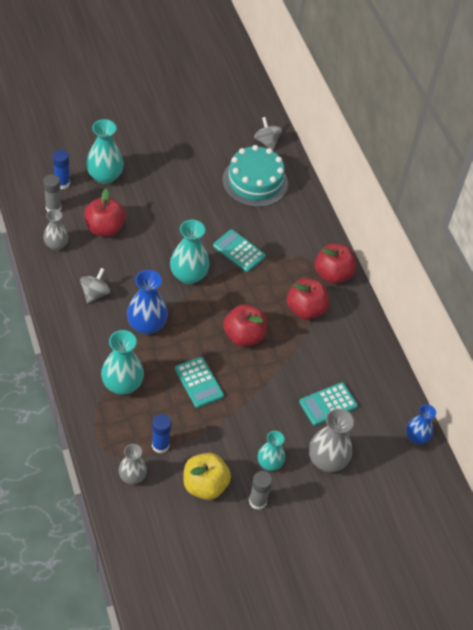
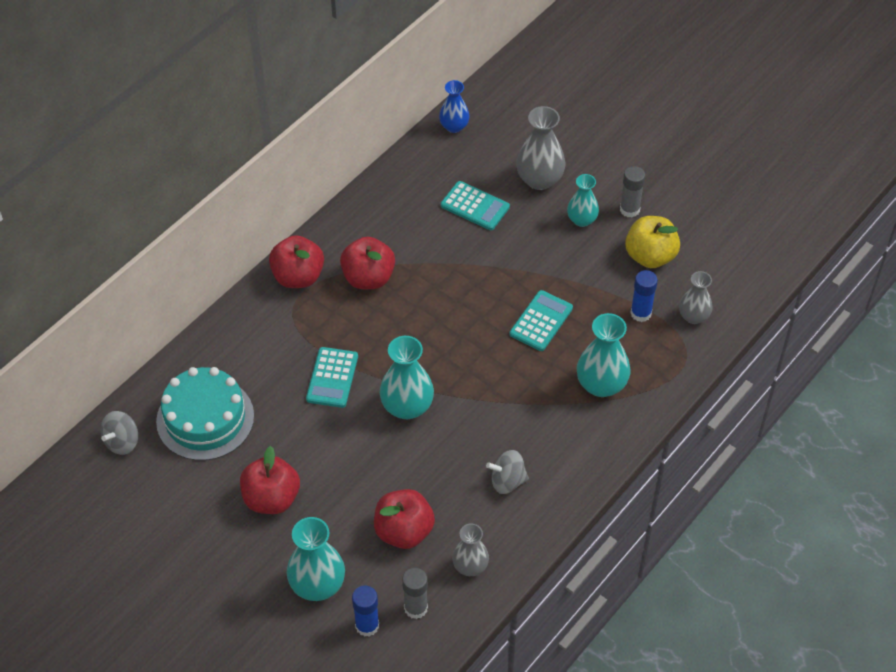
camera: 115 degrees left, 0 degrees up
(146, 325) = (508, 407): blue vase -> none
(244, 336) = (449, 313): red apple -> red apple (271, 498)

